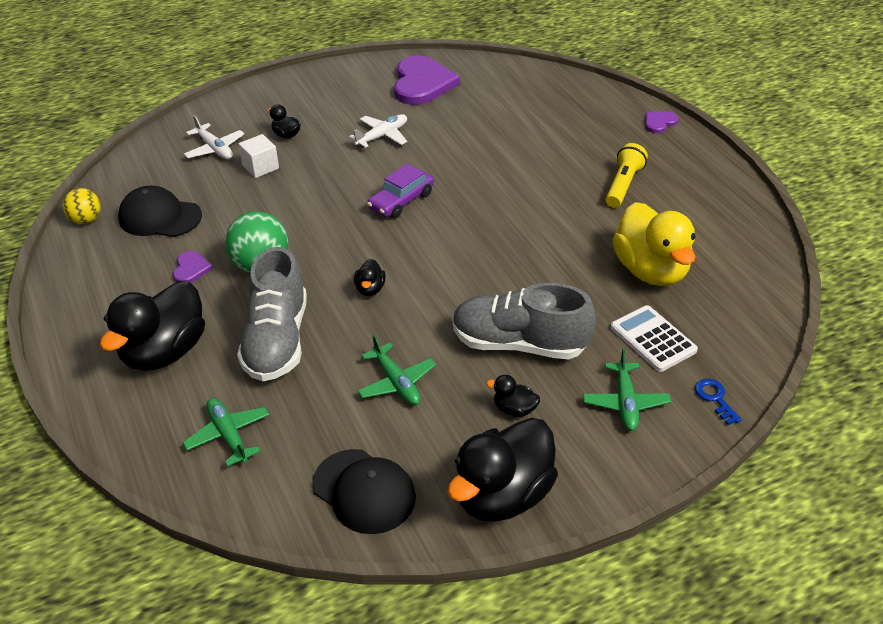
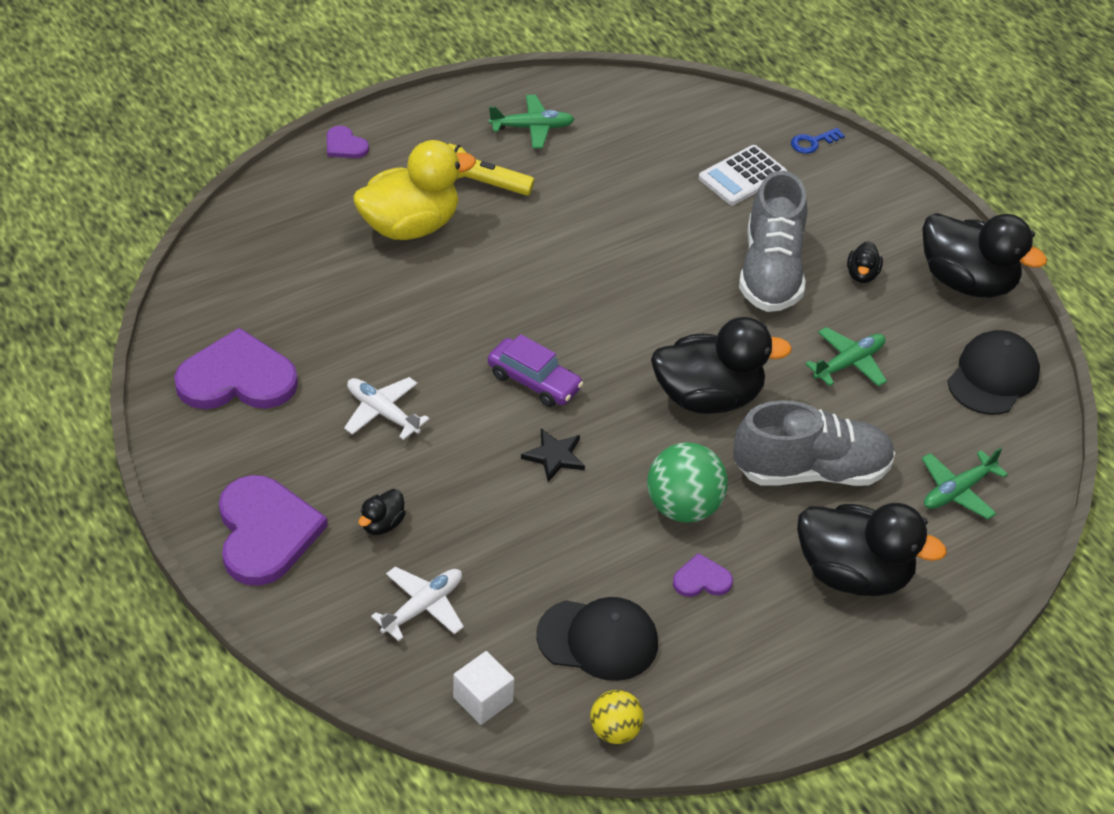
camera: 100 degrees left, 5 degrees up
(160, 217) = (598, 639): black cap -> black cap turned 90 degrees counterclockwise
(260, 167) = (468, 542): white cube -> white cube (483, 699)
(292, 95) = (265, 532): none -> purple heart
(326, 207) = (554, 456): none -> black star
(370, 289) = (708, 397): black duck -> black duck, size x2.34
(625, 403) = (833, 199): green plane -> green plane (532, 127)
(651, 271) = (637, 171): yellow duck -> yellow duck (410, 226)

